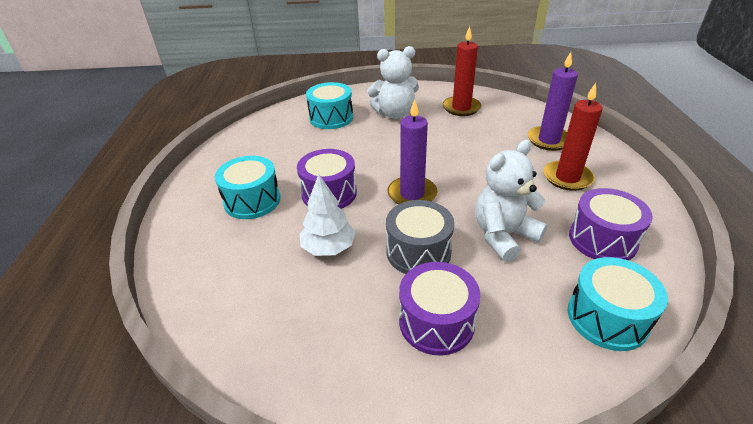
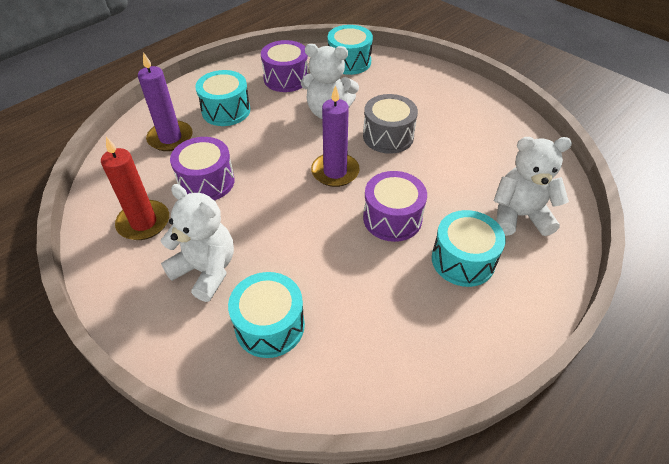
camera: 135 degrees left, 10 degrees up
(227, 260) = (519, 216): none -> white teddy bear
(328, 248) = (440, 176): white tree -> none
(436, 322) = (425, 105): purple drum -> purple drum (206, 182)
(567, 178) = (226, 110): red candle -> turquoise drum

